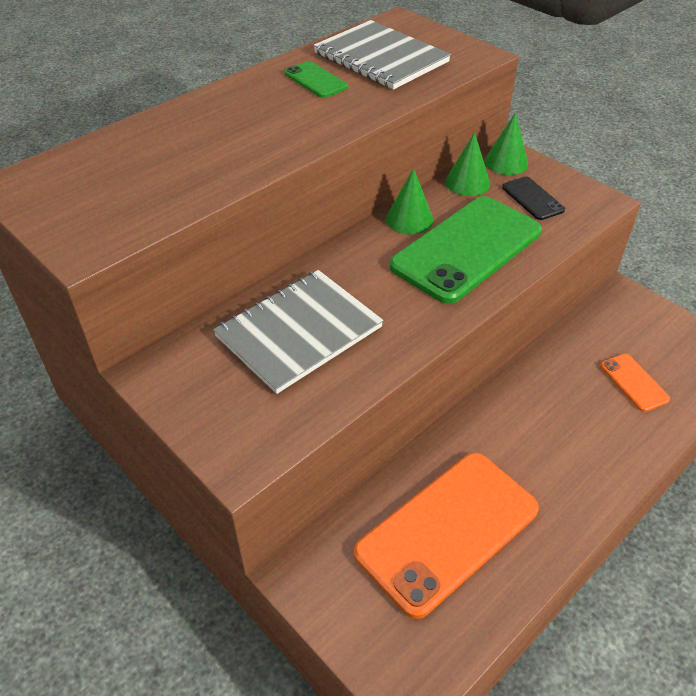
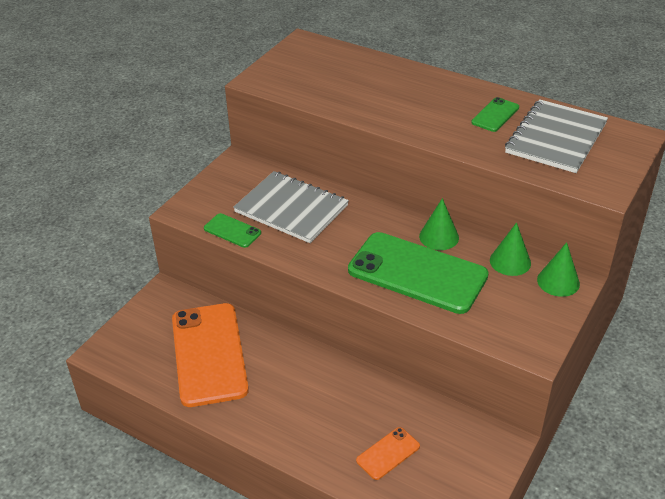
camera: 75 degrees right, 5 degrees down
(319, 404) = (232, 231): none -> green phone
(447, 531) = (209, 354): orange phone -> orange phone turned 45 degrees clockwise
(532, 198) = (510, 304): black phone -> none

